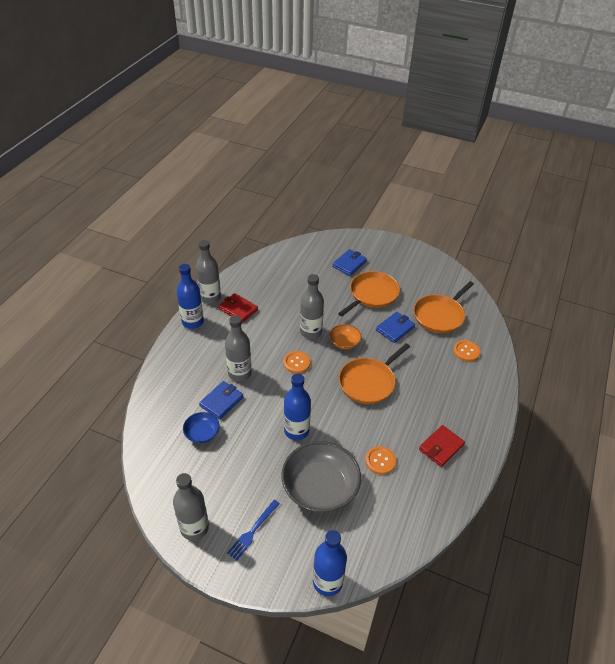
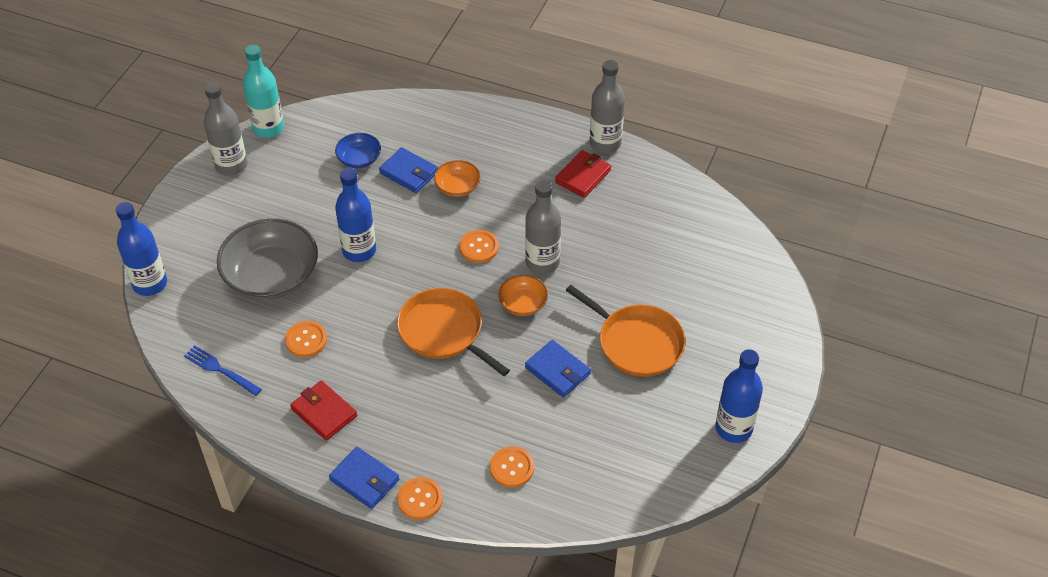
camera: 90 degrees right, 5 degrees up
(153, 501) = (268, 128): none -> turquoise bottle
(193, 322) = (552, 130): blue bottle -> blue bottle (733, 428)
(239, 373) = (457, 187): grey bottle -> orange bowl
(252, 531) = (220, 215): blue fork -> blue fork (220, 370)
(349, 264) = (711, 312): blue wallet -> blue wallet (364, 480)
(440, 315) = (595, 438): orange pan -> none
(496, 394) = (420, 499): none -> orange button

